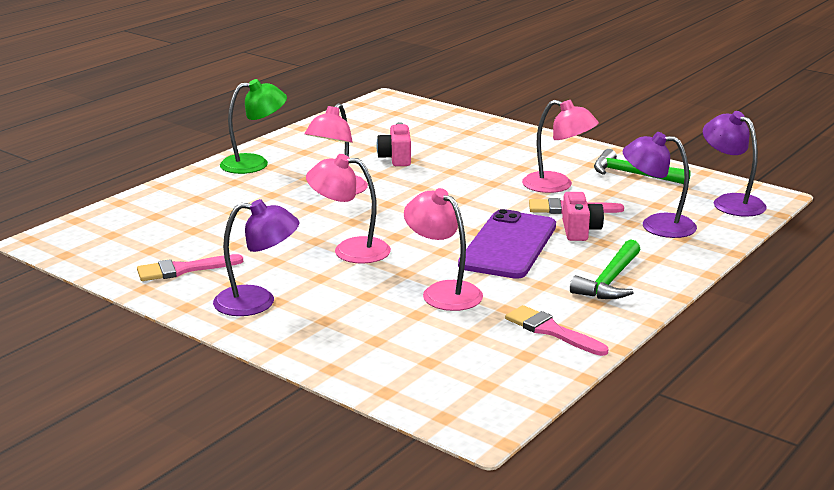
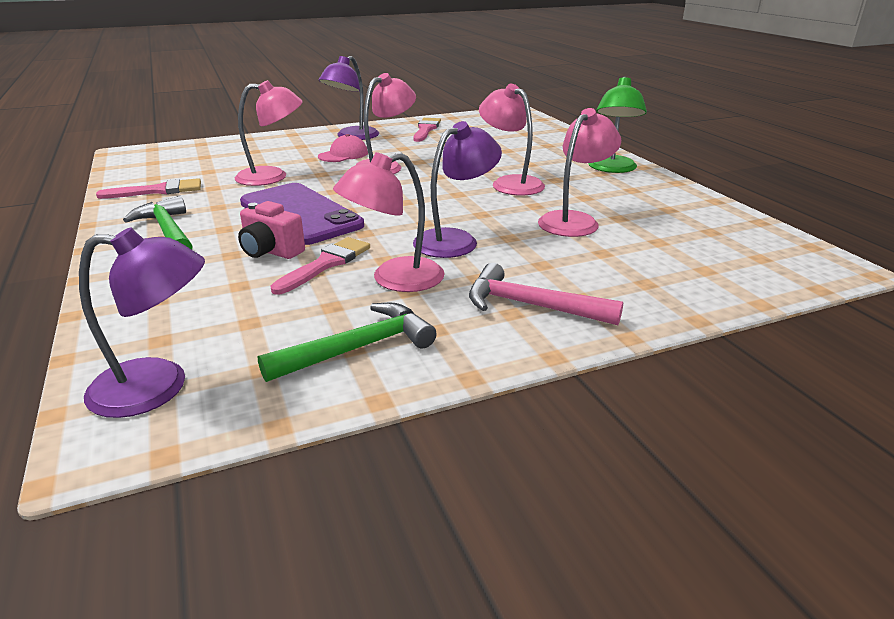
camera: 120 degrees right, 5 degrees up
(334, 282) = (343, 155): none -> pink cap
(396, 159) = (574, 220): pink camera -> pink lamp
(534, 150) = (531, 305): none -> pink hammer
(656, 225) = (207, 297): purple lamp -> purple lamp (455, 240)

